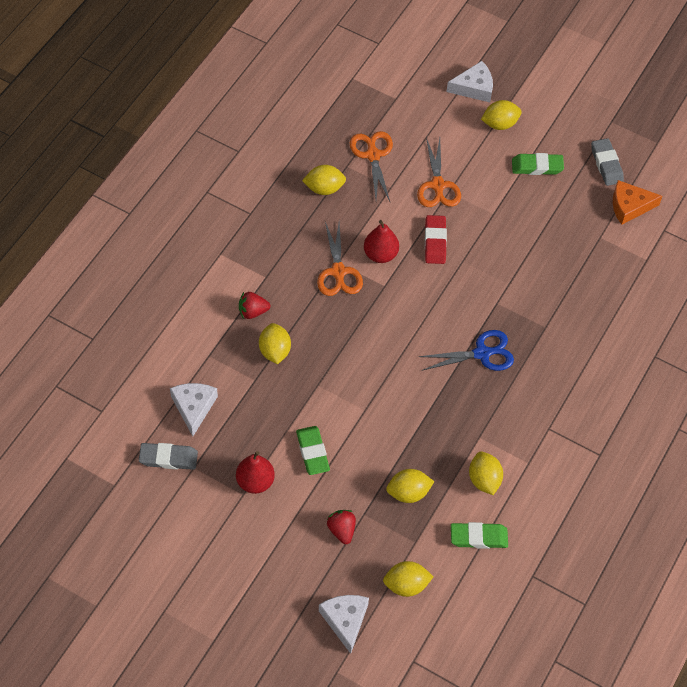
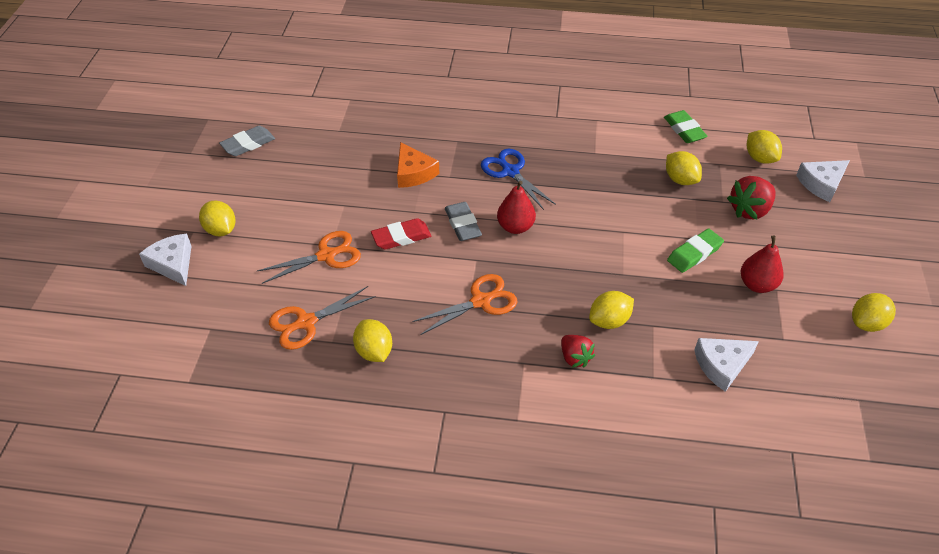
camera: 110 degrees left, 10 degrees down
(168, 458) = (792, 364): grey eraser -> grey eraser (462, 224)
(342, 530) = (749, 210): red strawberry -> red strawberry, size x1.54
(380, 254) = (439, 274): red pear -> red pear (515, 227)
(484, 480) = (632, 139): yellow lemon -> yellow lemon (867, 323)
(537, 167) = (270, 189): green eraser -> none
(629, 206) = (294, 120): orange cheese -> orange cheese (414, 173)

